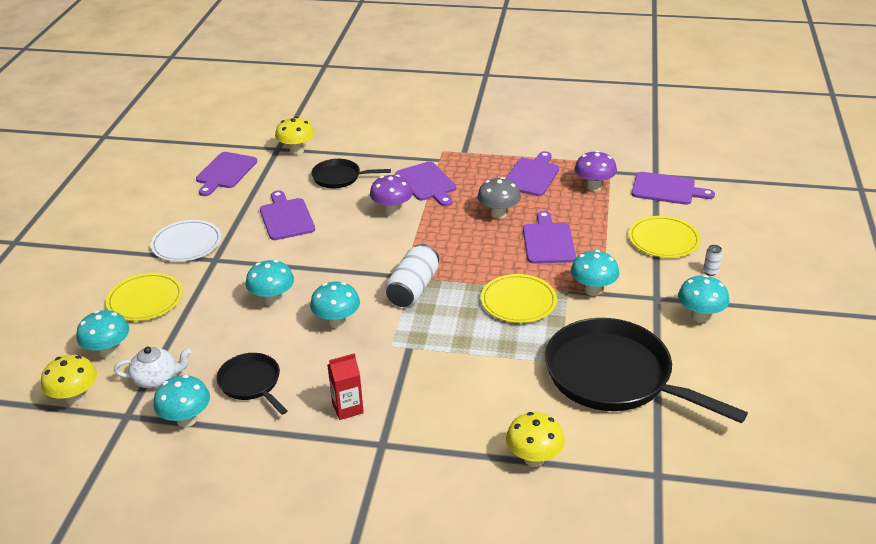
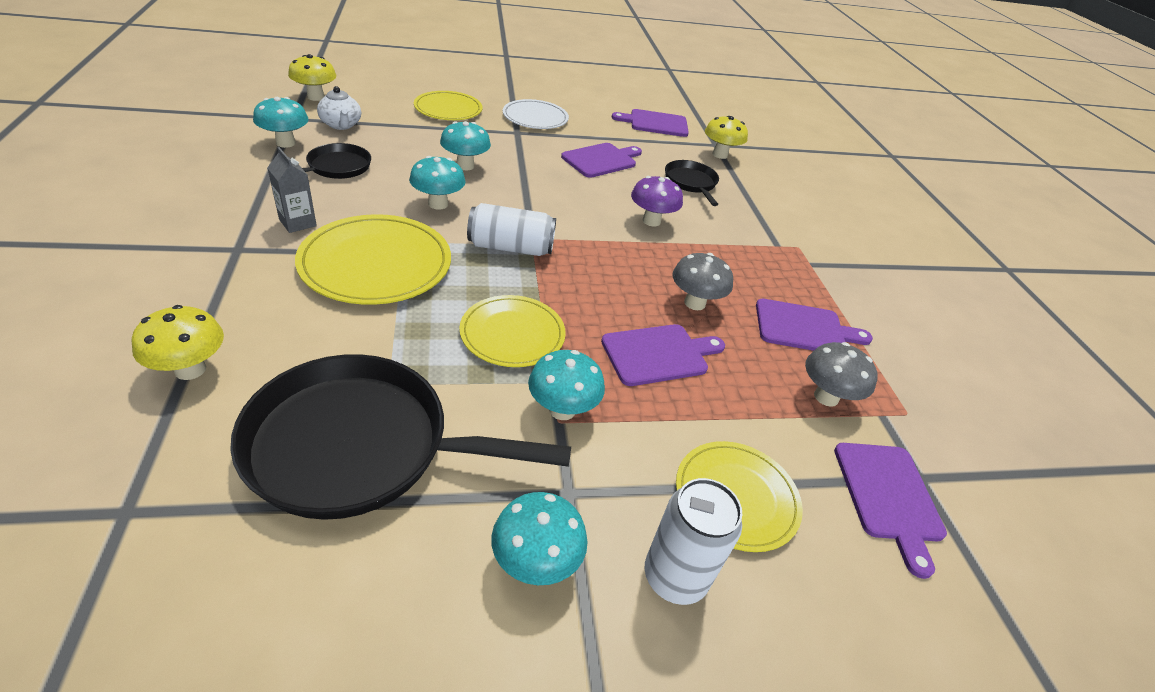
camera: 65 degrees right, 5 degrees up
(108, 352) = (375, 102): turquoise mushroom -> none
(347, 408) = (297, 223): red carton -> grey carton
(420, 363) = (376, 263): none -> yellow plate
(427, 183) = (722, 241): purple cutting board -> none
(594, 187) = (826, 397): purple mushroom -> grey mushroom
(614, 377) = (360, 446): black pan -> black pan turned 105 degrees counterclockwise
(710, 272) = (674, 577): white can -> white can, size x2.29

